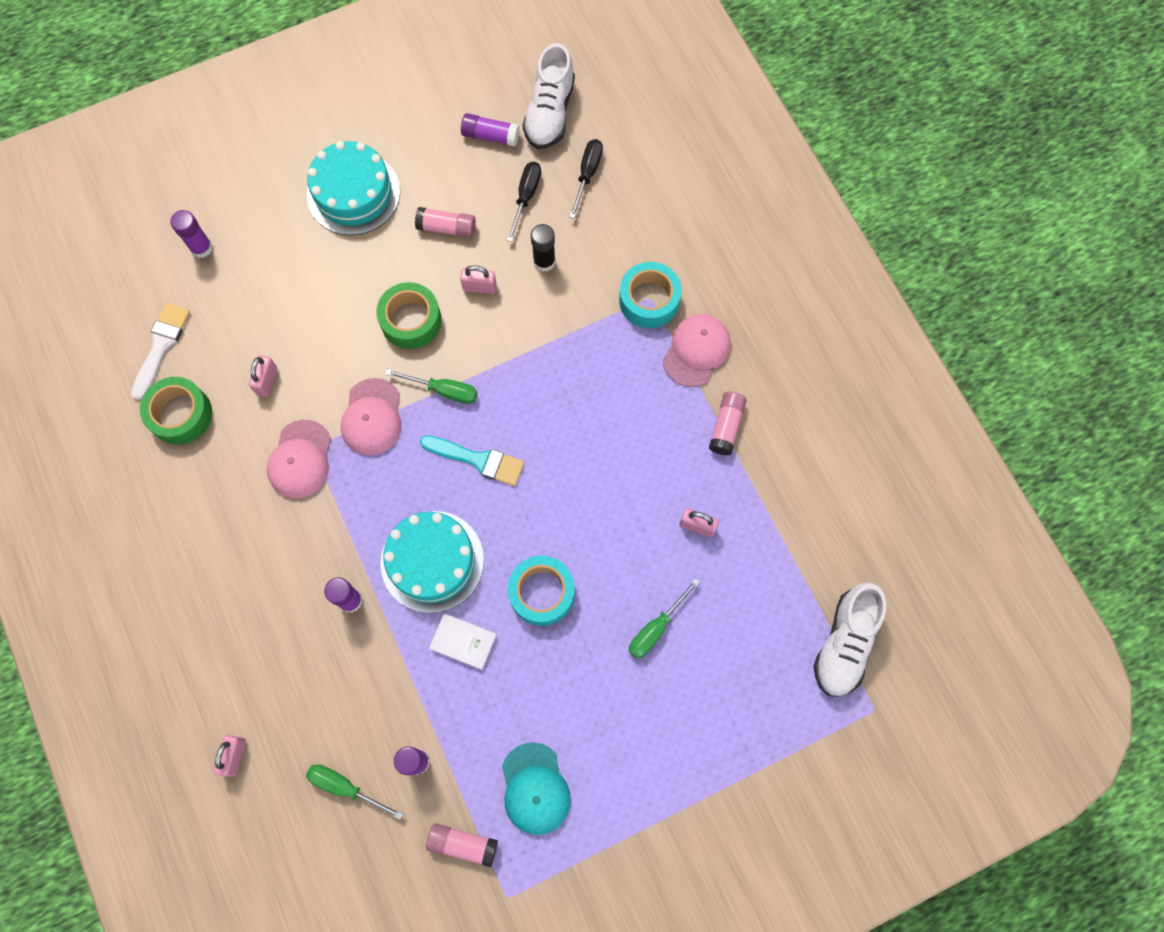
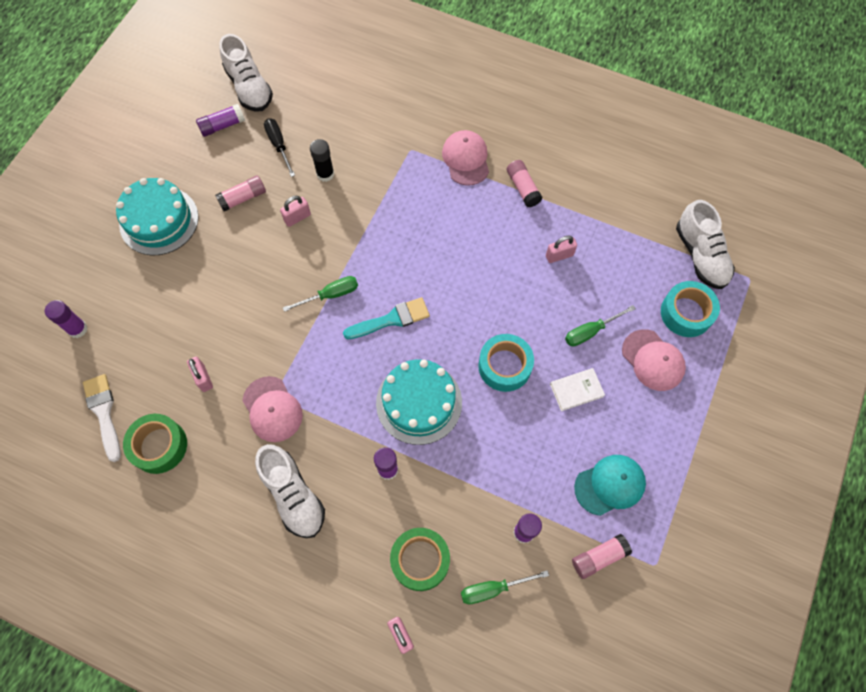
camera: 40 degrees left, 5 degrees down
(252, 554) = (293, 495): none -> white shoe
(372, 417) = (298, 346): pink cap -> pink cap (653, 360)
(411, 320) = (270, 269): green tape -> green tape (420, 560)
(463, 642) = (484, 435): white book -> white book (576, 390)
(535, 788) = (610, 485): turquoise cap -> turquoise cap turned 60 degrees counterclockwise
(587, 174) = (306, 107): black screwdriver -> none
(649, 300) = (411, 151): turquoise tape -> turquoise tape (686, 313)
(656, 628) = (591, 331): green screwdriver -> green screwdriver turned 60 degrees clockwise

